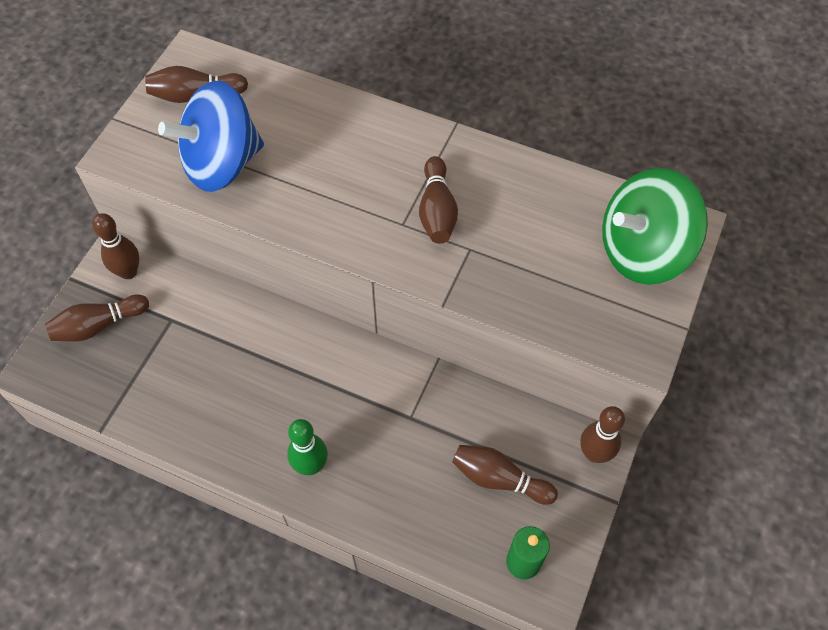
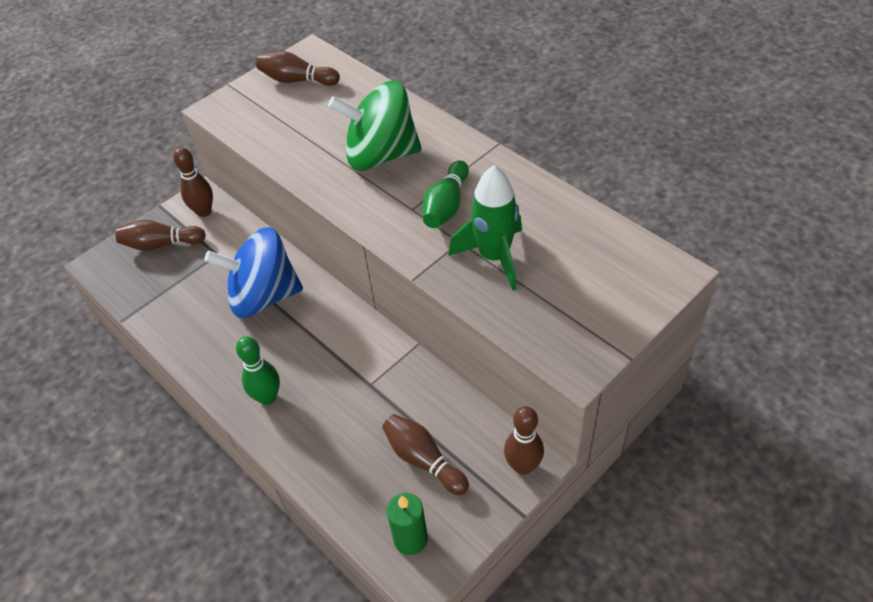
camera: 25 degrees right, 10 degrees down
(222, 163) = (290, 132): blue spinning top -> blue spinning top (263, 296)
(437, 211) = (446, 205): brown bowling pin -> green bowling pin
(512, 257) = (494, 257): none -> green rocket
(643, 251) = (619, 282): green spinning top -> green spinning top (380, 155)

